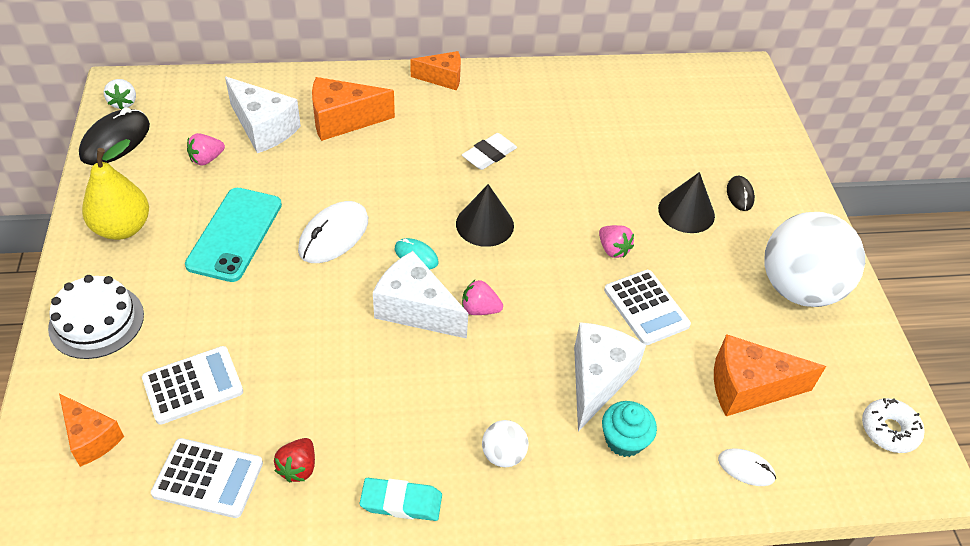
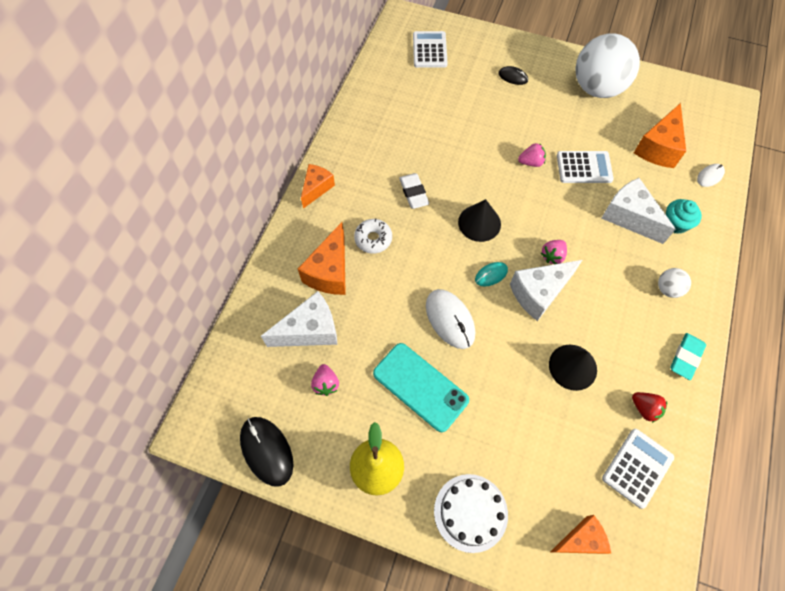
camera: 60 degrees left, 15 degrees up
(123, 103) = (219, 432): white strawberry -> none
(193, 385) = (556, 457): white calculator -> white calculator (429, 50)
(686, 212) = (515, 110): black cone -> black cone (572, 367)
(889, 430) = (704, 102): white donut -> white donut (373, 239)

